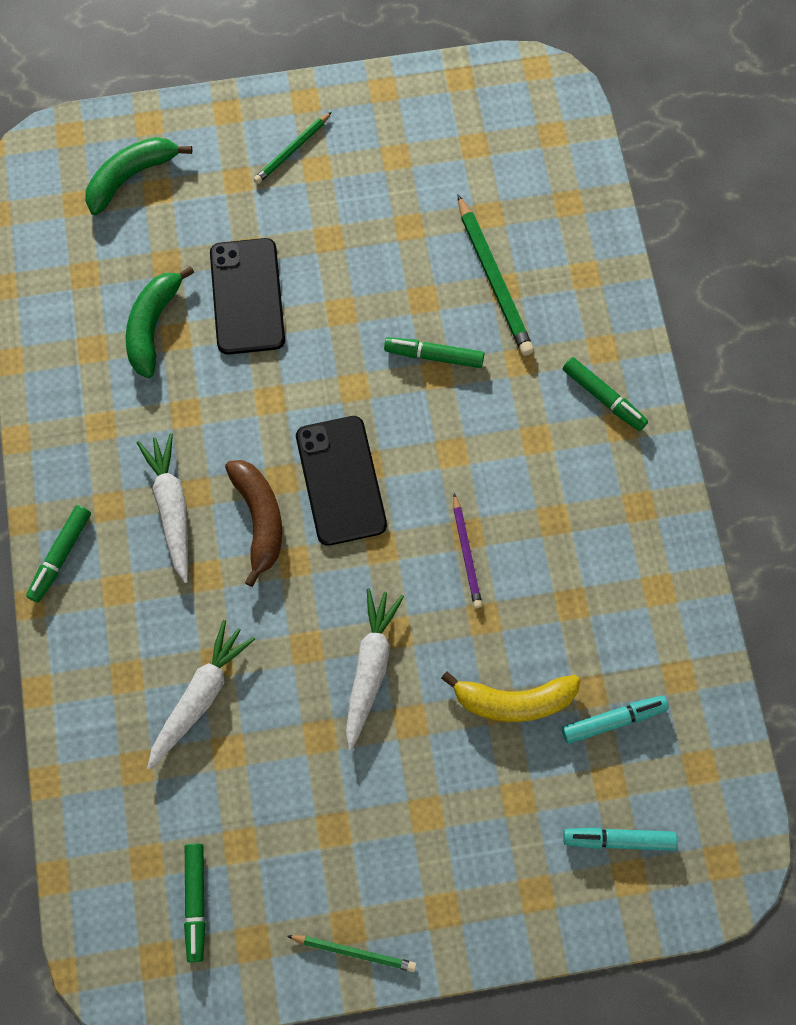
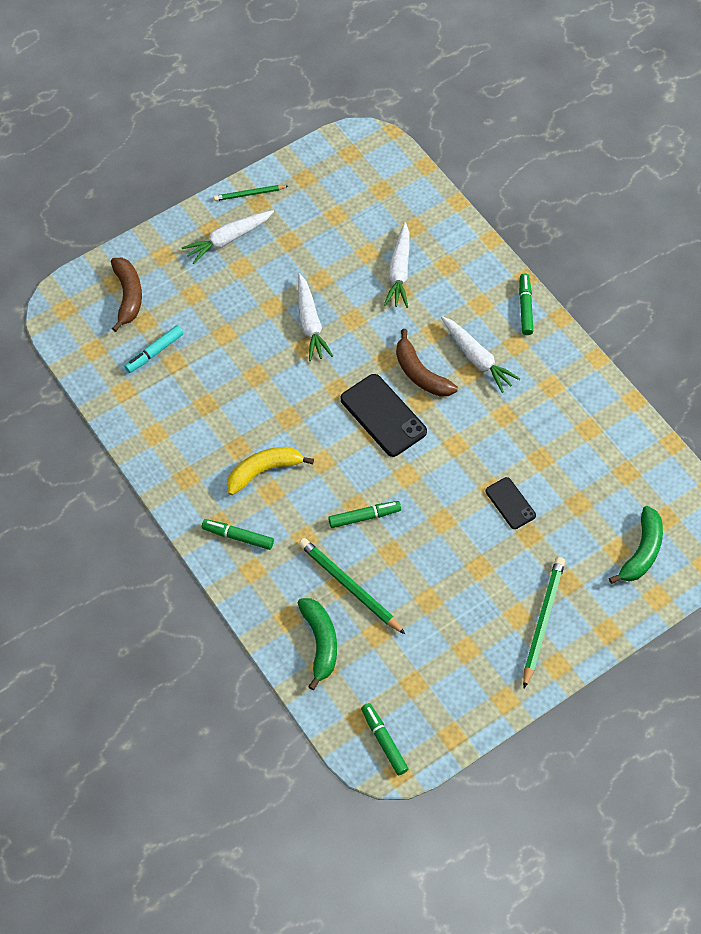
camera: 155 degrees right, 10 degrees down
(153, 326) = (559, 458): green banana -> green banana (320, 643)
(196, 902) = (344, 183): green marker -> green marker (384, 741)
(247, 296) = (510, 503): black phone -> black phone, size x0.59
(292, 150) = (542, 621): green pencil -> green pencil, size x1.67
(425, 876) = (228, 239): none -> white carrot
(466, 553) = (283, 406): purple pencil -> none
(513, 700) = (217, 339): yellow banana -> yellow banana (264, 471)
(618, 839) = (128, 296): turquoise marker -> brown banana

